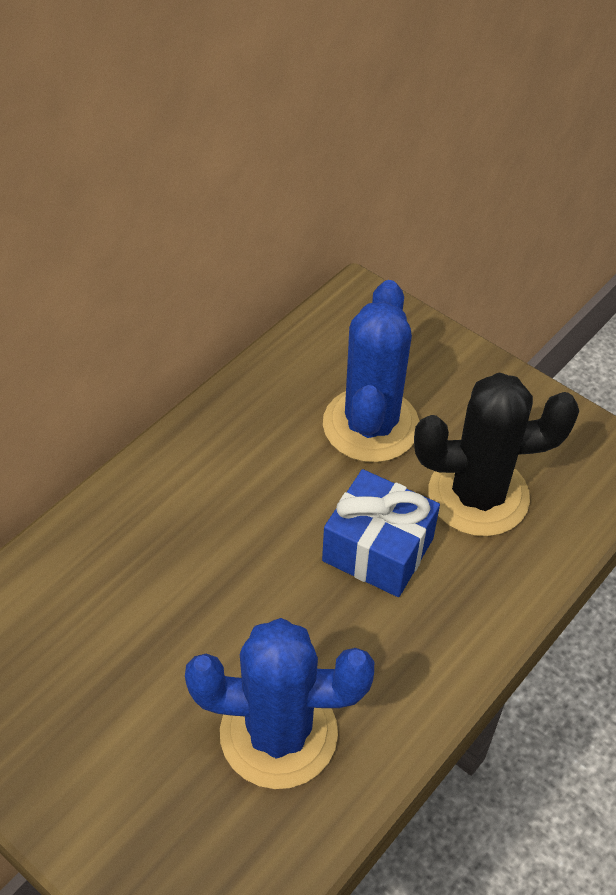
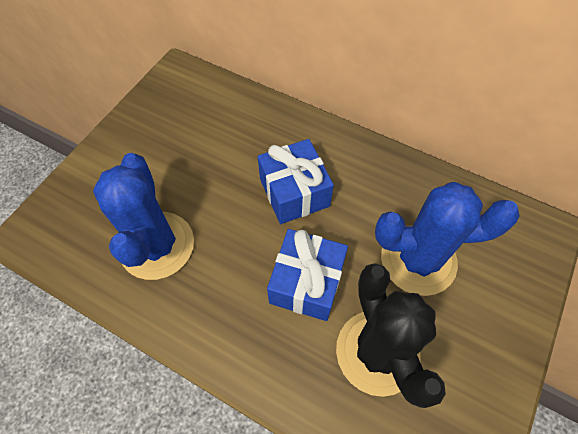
camera: 80 degrees right, 10 degrees up
(235, 537) = (294, 192): none -> blue gift

